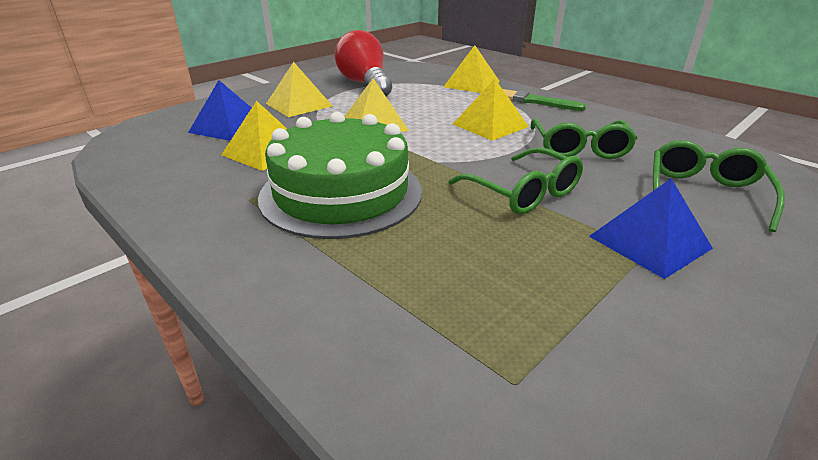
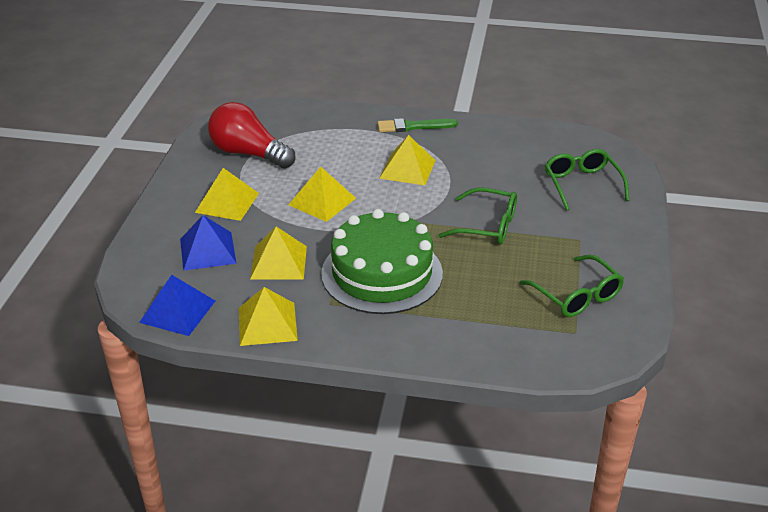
camera: 35 degrees left, 5 degrees up
(472, 84) = (340, 119): yellow pyramid -> yellow pyramid (267, 323)
(579, 148) = (487, 171): green glasses -> green glasses (577, 296)
(649, 242) = (577, 234): blue pyramid -> blue pyramid (177, 311)

